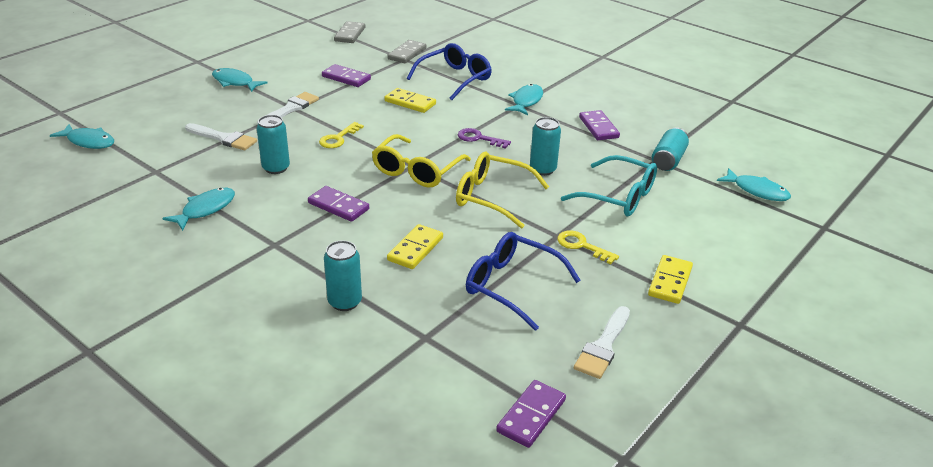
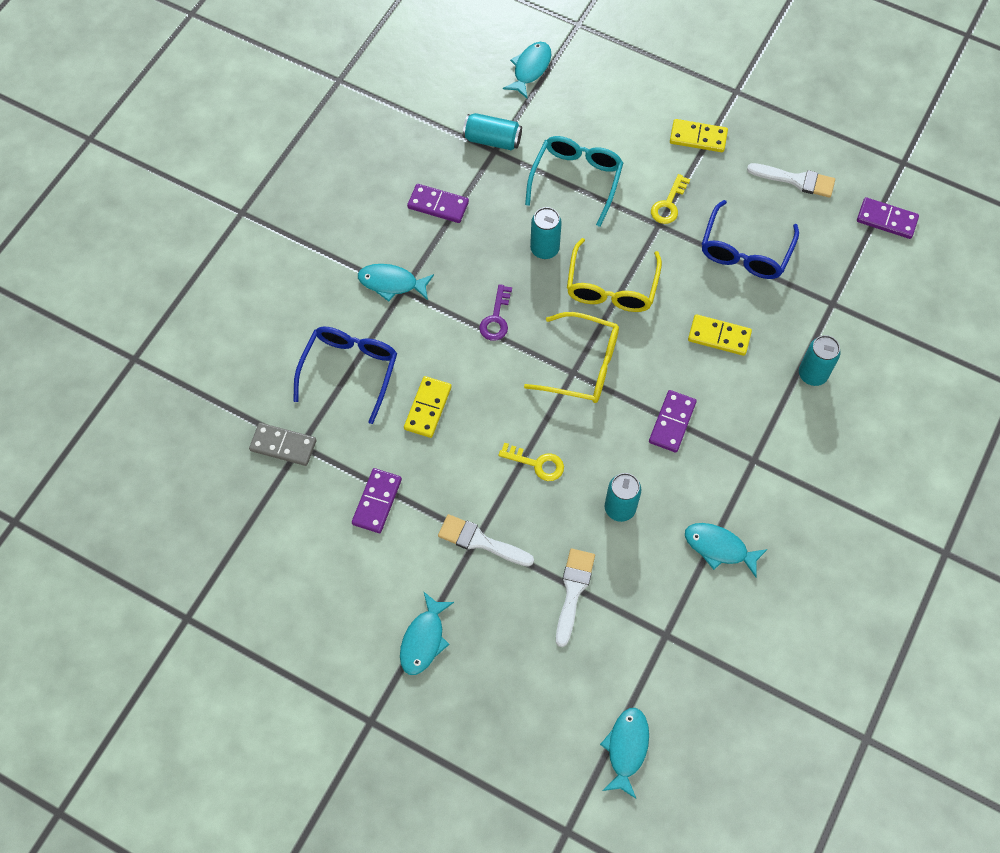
camera: 100 degrees left, 30 degrees up
(350, 34) = (230, 539): grey domino -> none
(454, 79) = (349, 372): blue glasses -> blue glasses turned 75 degrees clockwise
(598, 127) = (438, 205): purple domino -> purple domino turned 45 degrees clockwise

